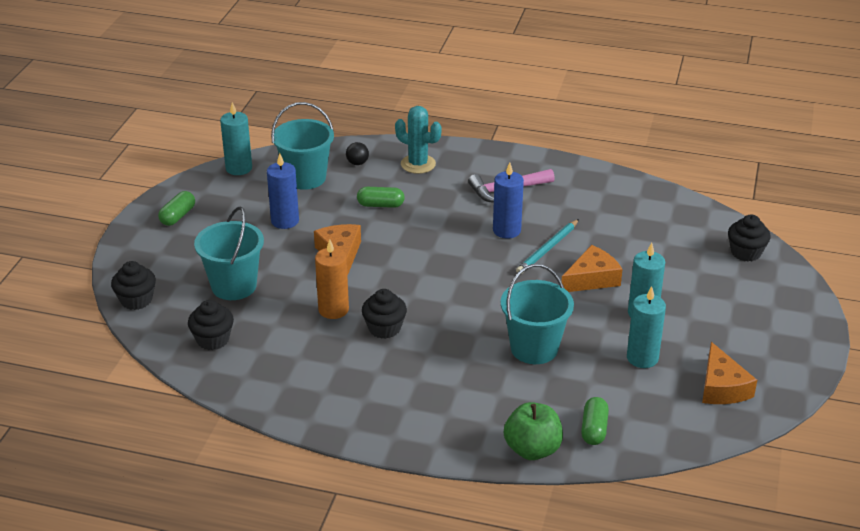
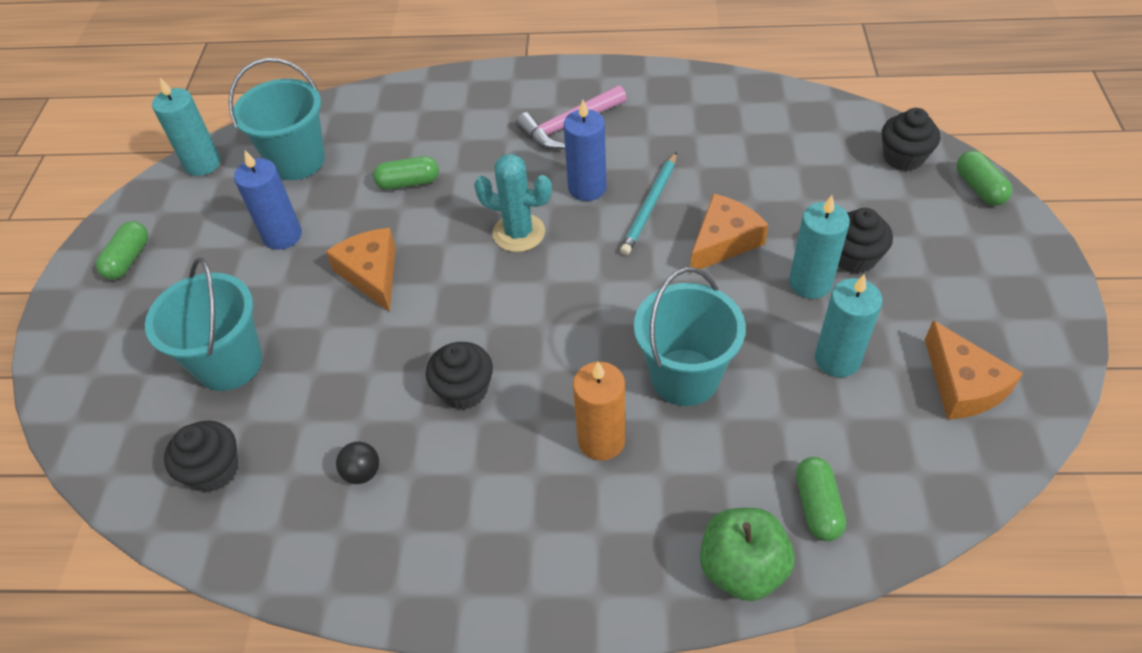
camera: 10 degrees left, 15 degrees up
(136, 300) = (86, 422): black cupcake -> black cupcake (854, 257)
(333, 310) = (383, 373): orange candle -> orange candle (601, 440)
(357, 163) = (362, 124): black ball -> black ball (362, 473)
(418, 164) = (442, 110): turquoise cactus -> turquoise cactus (519, 233)
(792, 280) = (979, 188): none -> green capsule

